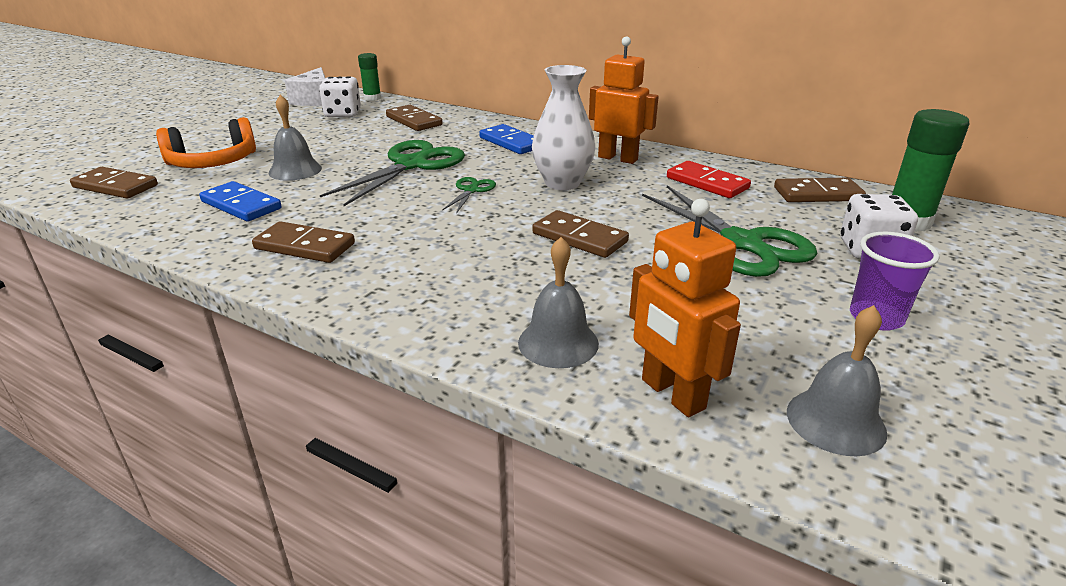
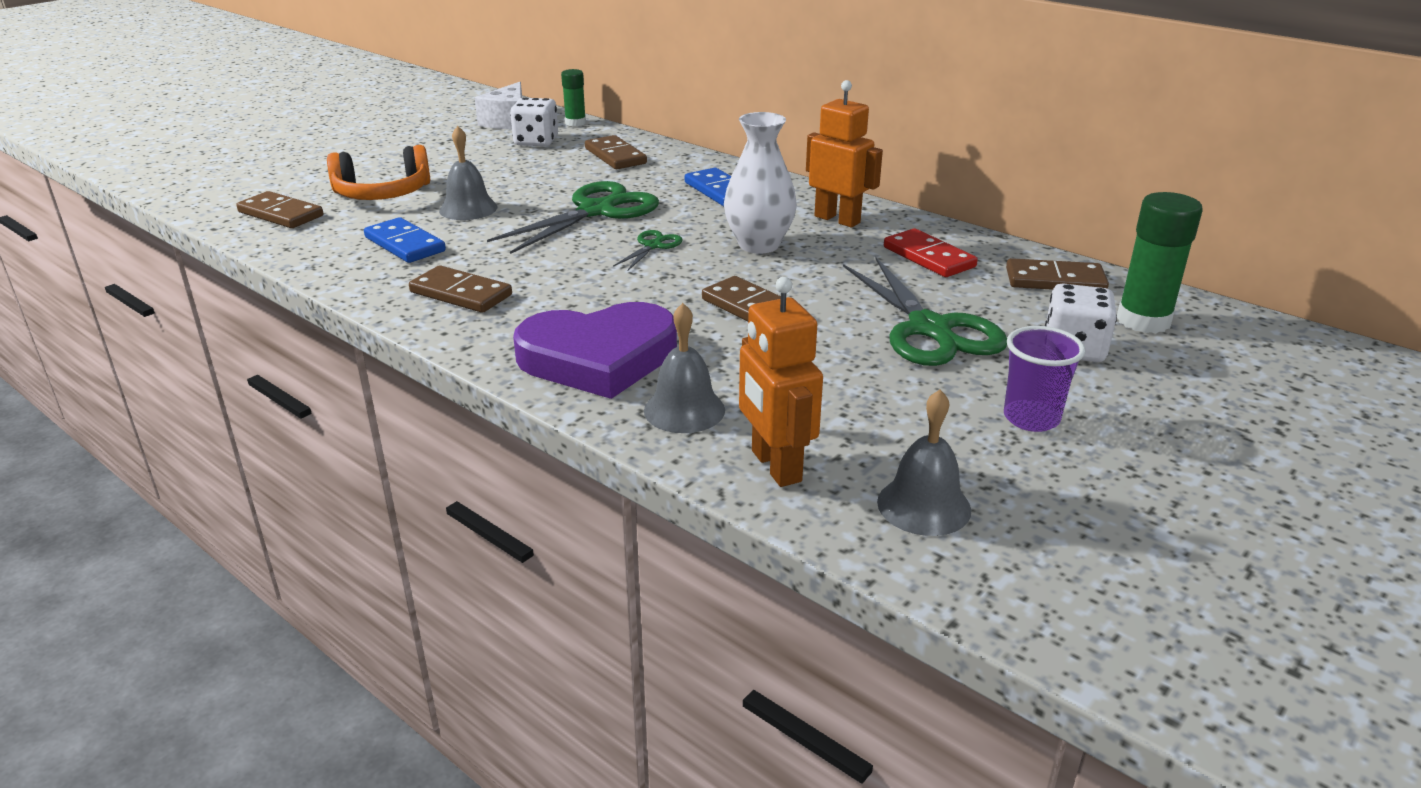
camera: 10 degrees right, 0 degrees up
(456, 297) = (599, 358): none -> purple heart

